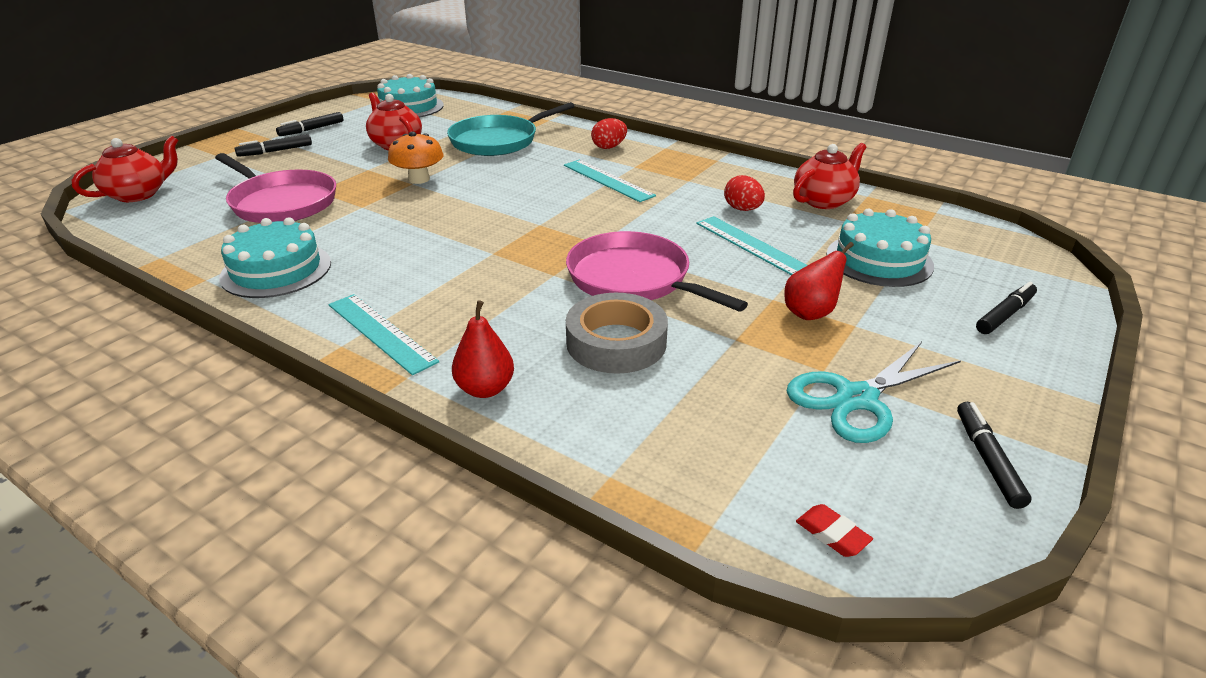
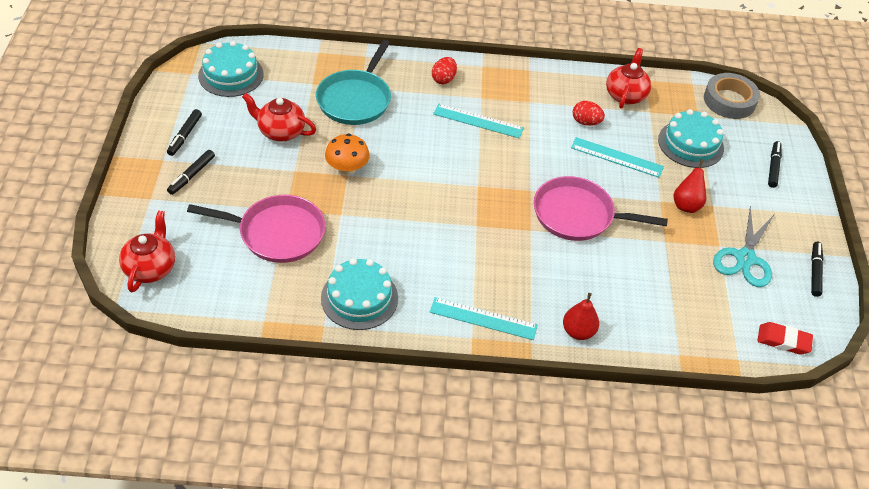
camera: 35 degrees left, 15 degrees up
(616, 342) = (611, 270): grey tape -> grey tape (729, 101)
(832, 534) = (783, 341): red eraser -> red eraser, size x1.55
(987, 459) = (815, 272): black marker -> black marker turned 45 degrees clockwise

